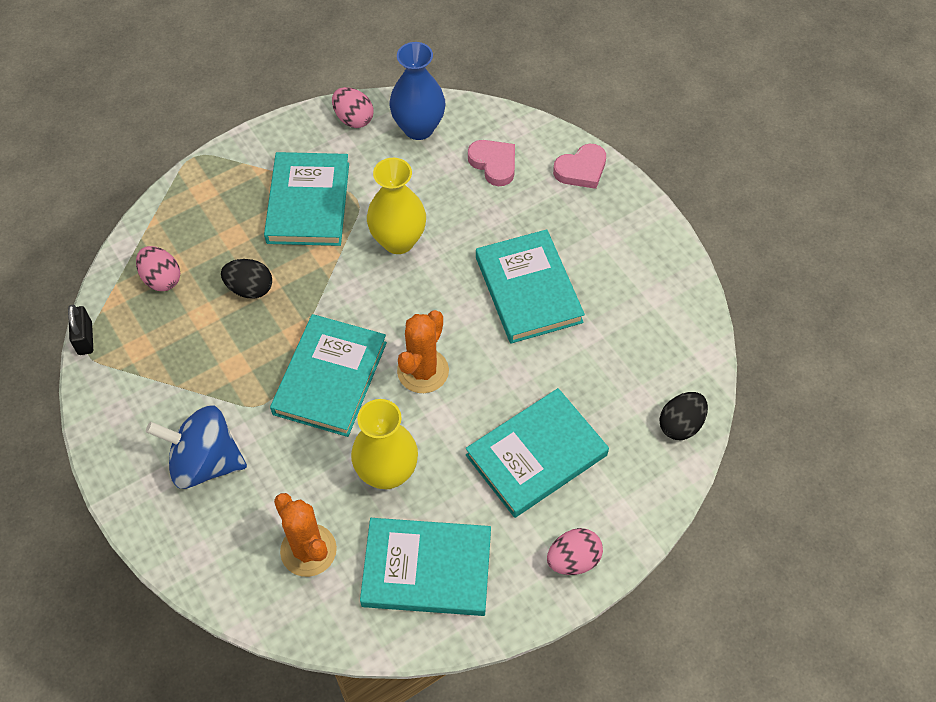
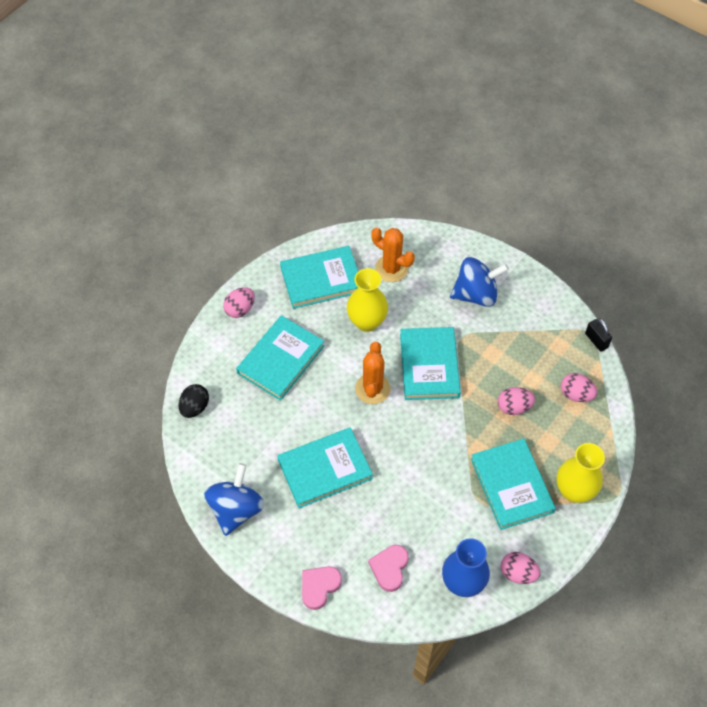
camera: 160 degrees right, 0 degrees up
(250, 288) = (514, 407): black egg -> pink egg
(398, 241) = (432, 476): yellow vase -> yellow vase (574, 491)
(494, 164) = (389, 568): pink heart -> pink heart turned 75 degrees clockwise
(528, 289) = (325, 469): turquoise book -> turquoise book turned 75 degrees counterclockwise
(656, 278) = (236, 509): none -> blue spinning top

